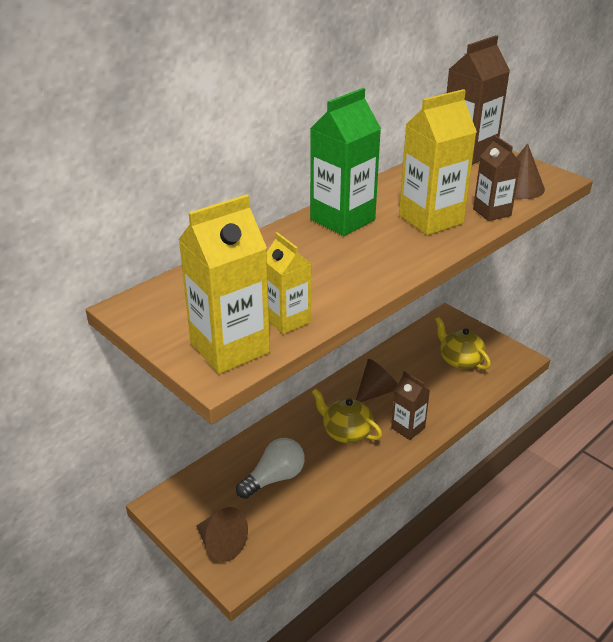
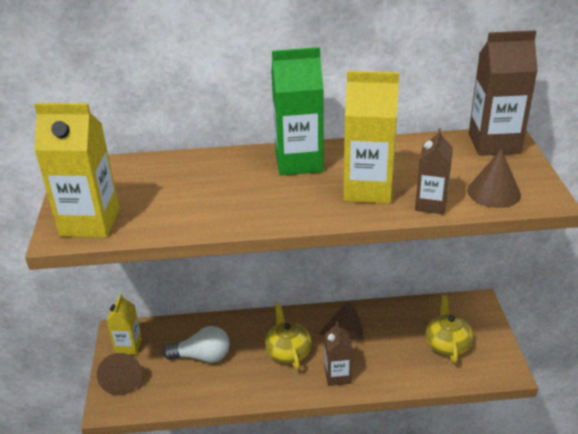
camera: 40 degrees right, 0 degrees up
(287, 320) = (150, 220): yellow carton -> yellow carton (128, 346)

